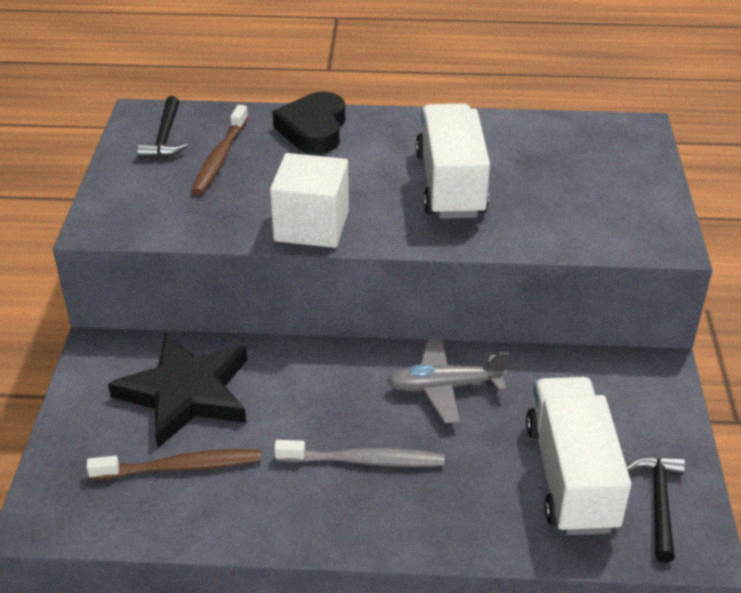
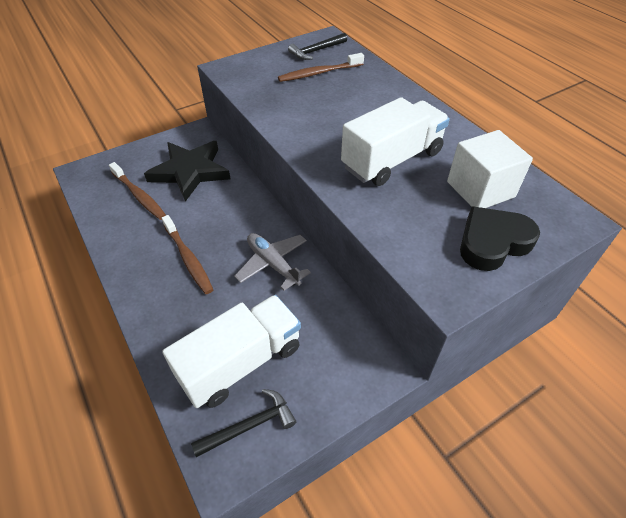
camera: 55 degrees right, 10 degrees up
(311, 226) = (292, 128): white cube -> white cube (480, 189)
(313, 129) = (382, 89): black heart -> black heart (492, 242)
(364, 461) = (188, 259): grey toothbrush -> brown toothbrush

